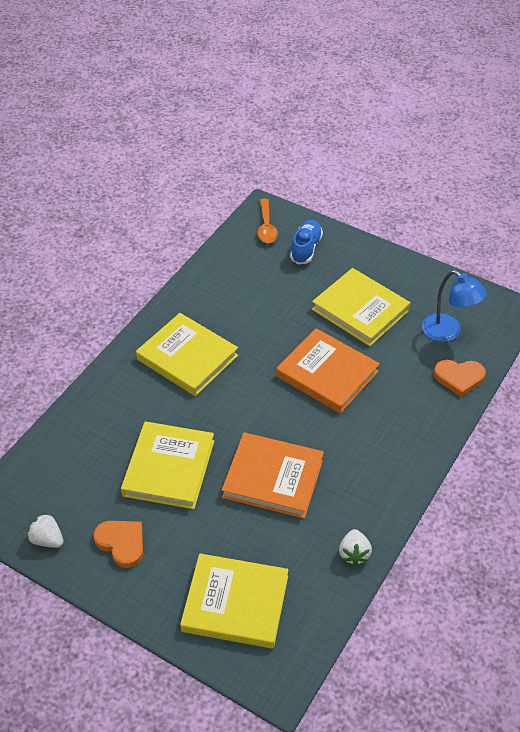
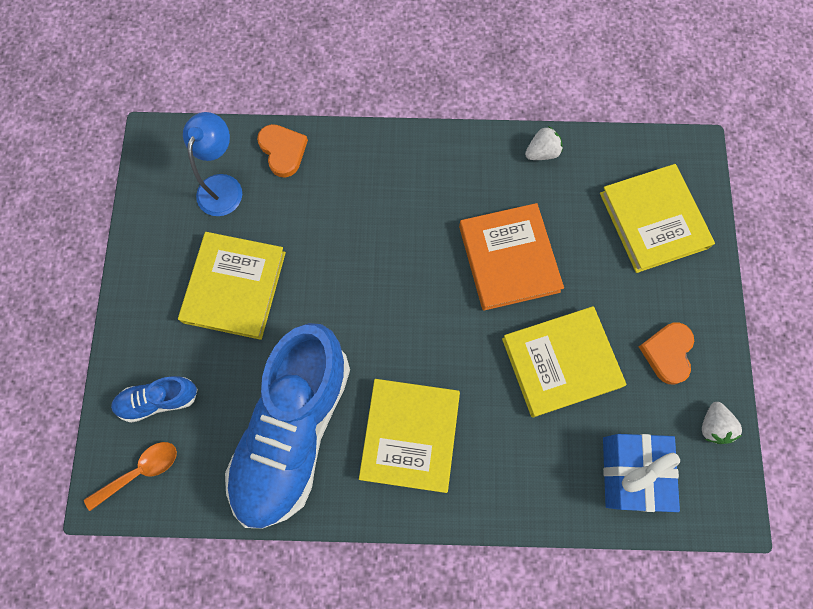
camera: 120 degrees left, 25 degrees up
(61, 467) = (631, 473): none -> blue gift
(237, 302) = (294, 430): none -> blue shoe
(327, 374) = (348, 275): orange book -> none

